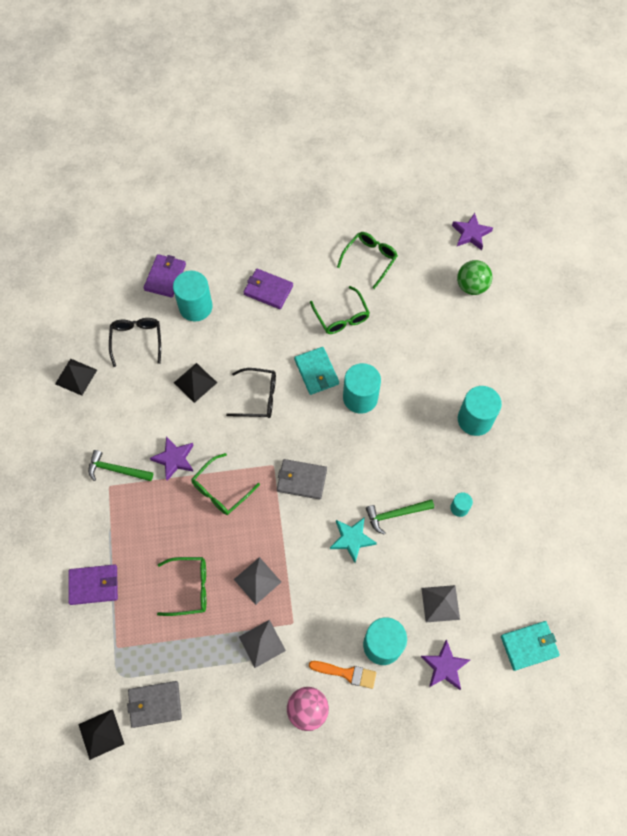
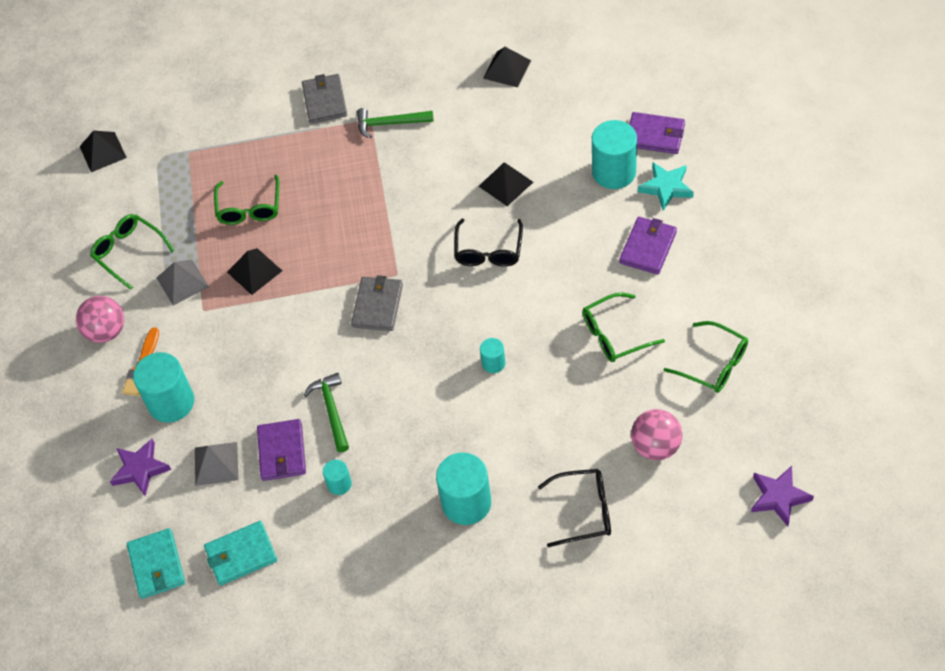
camera: 95 degrees right, 10 degrees down
(94, 585) = (257, 123): purple wallet -> purple wallet (282, 452)
(116, 470) = (390, 123): green hammer -> green hammer turned 105 degrees counterclockwise
(137, 340) = (560, 119): black glasses -> black glasses (584, 511)
(155, 704) = (127, 193): grey wallet -> grey wallet (325, 101)
(174, 459) = (403, 175): purple star -> none
(221, 490) = (365, 225): green glasses -> green glasses (129, 252)
(257, 580) = (254, 271): grey pyramid -> black pyramid
(316, 372) = (528, 311): turquoise wallet -> turquoise wallet (241, 555)
(352, 539) = (300, 364): turquoise star -> turquoise star (666, 188)
(360, 397) = (493, 363): turquoise cylinder -> turquoise cylinder, size x0.50
(432, 299) = (656, 446): none -> pink ball
(471, 286) = (683, 498): green ball -> none

